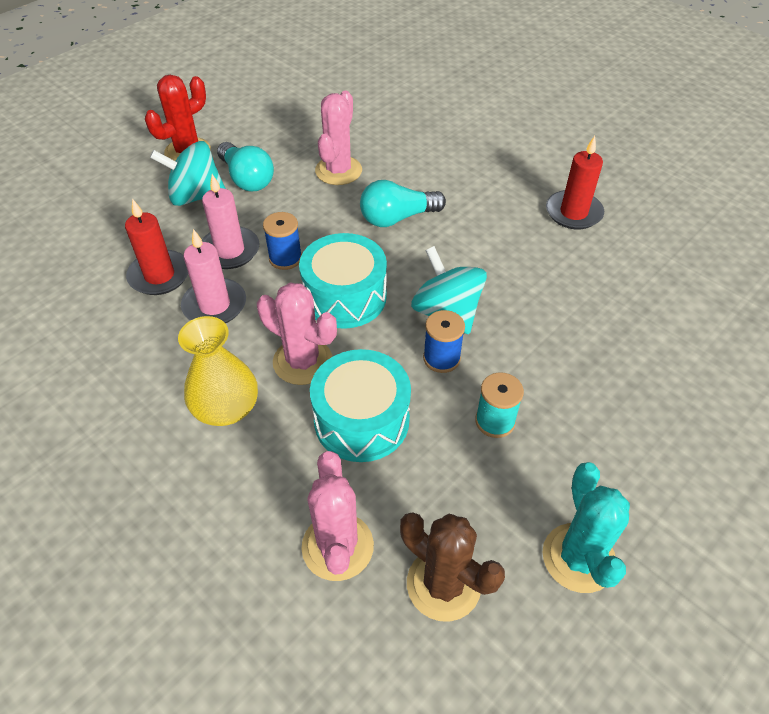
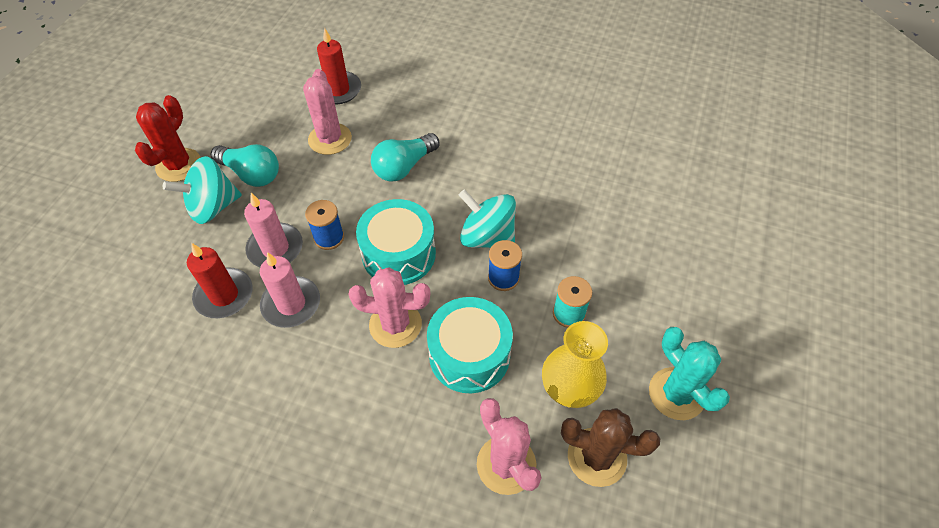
camera: 25 degrees left, 5 degrees up
(226, 408) = (354, 391): yellow vase -> yellow vase (570, 386)
(573, 212) = (540, 114): red candle -> red candle (338, 90)

